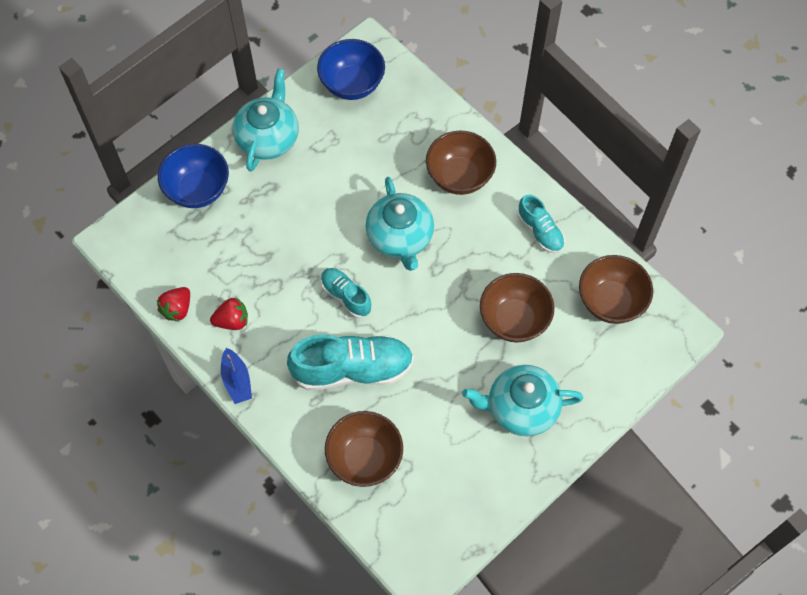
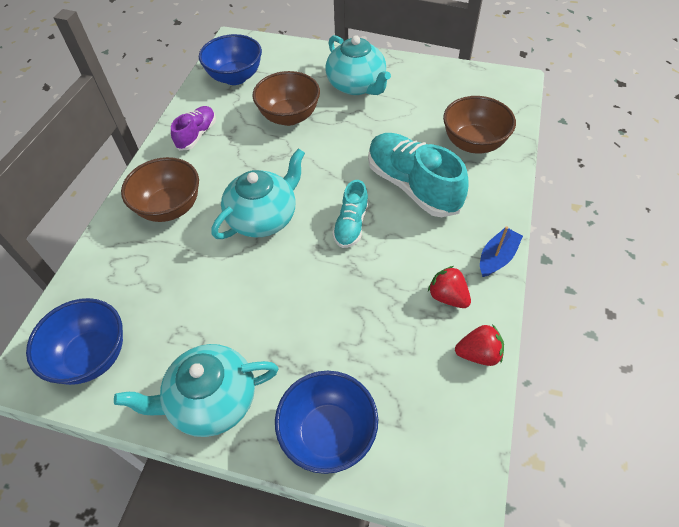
camera: 120 degrees left, 10 degrees down
(540, 231) = (197, 135): turquoise shoe -> purple shoe
(610, 302) = (235, 77): brown bowl -> blue bowl

